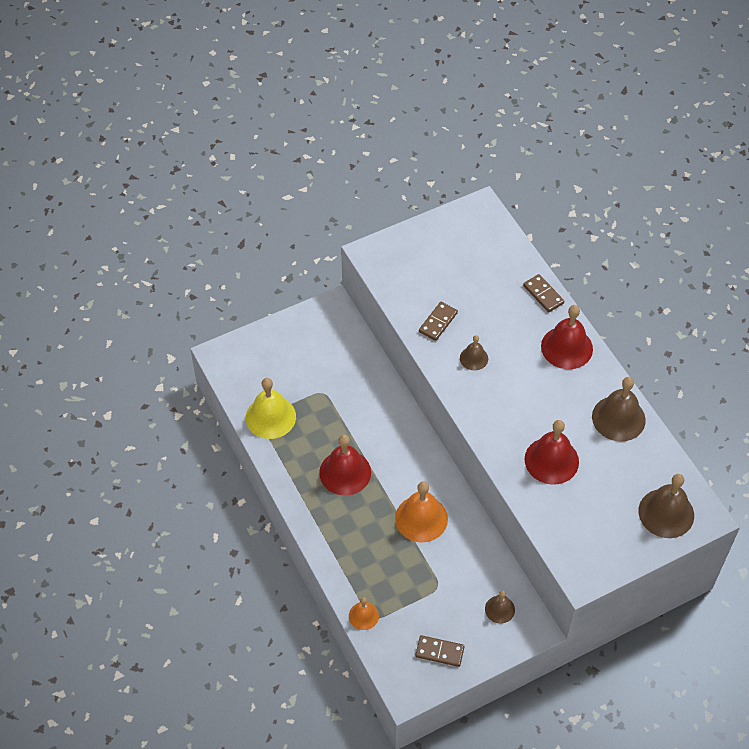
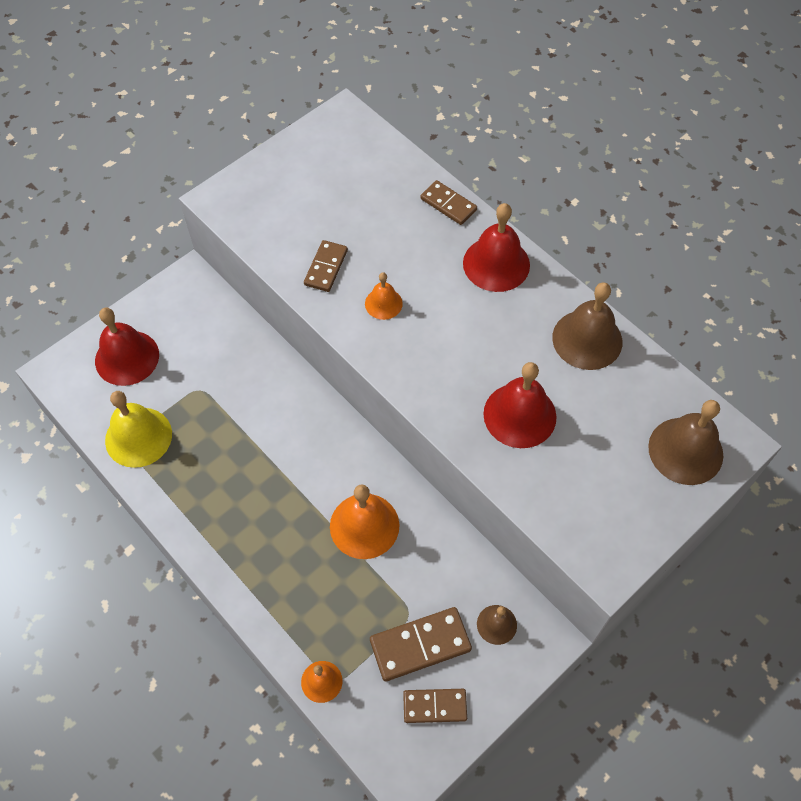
camera: 15 degrees left, 5 degrees up
(345, 472) = (251, 488): red bell -> red bell (127, 357)
(440, 609) = (420, 645): none -> brown domino
(474, 358) = (383, 303): brown bell -> orange bell

